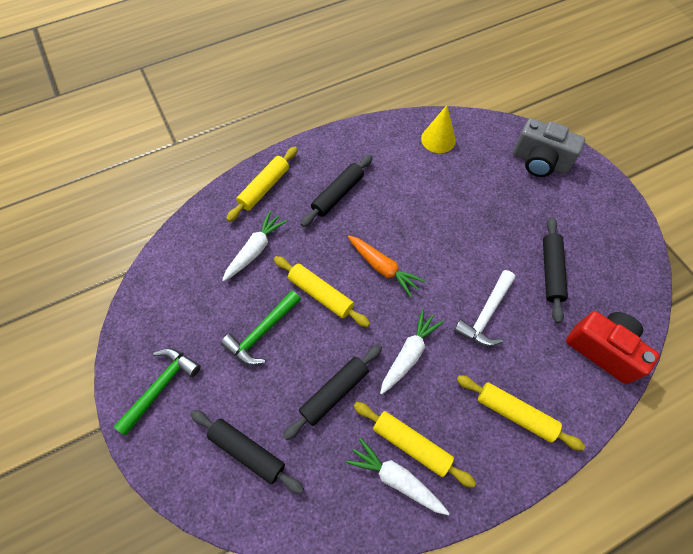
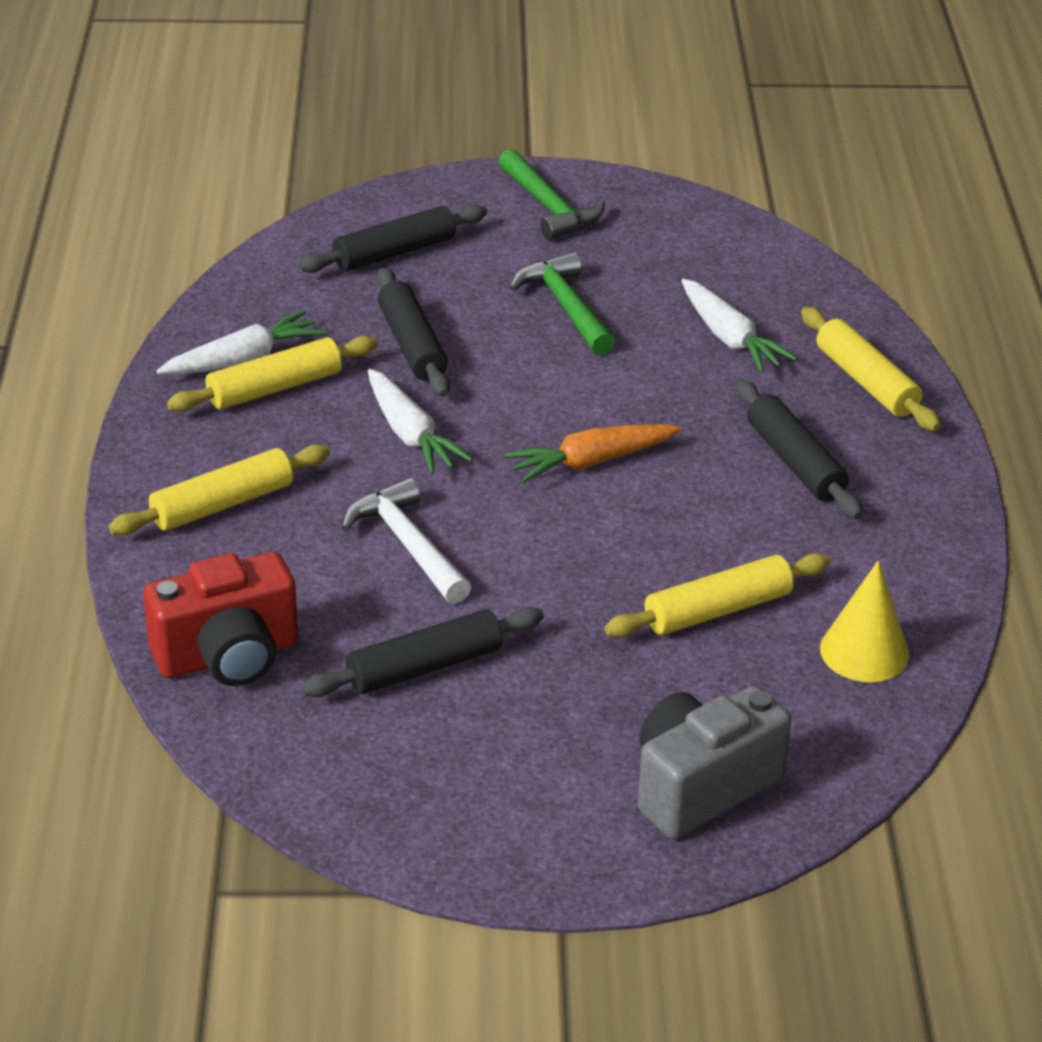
camera: 115 degrees right, 25 degrees down
(321, 294) = (590, 380): yellow rolling pin -> yellow rolling pin (718, 610)
(551, 271) = (424, 667): black rolling pin -> black rolling pin turned 60 degrees counterclockwise

